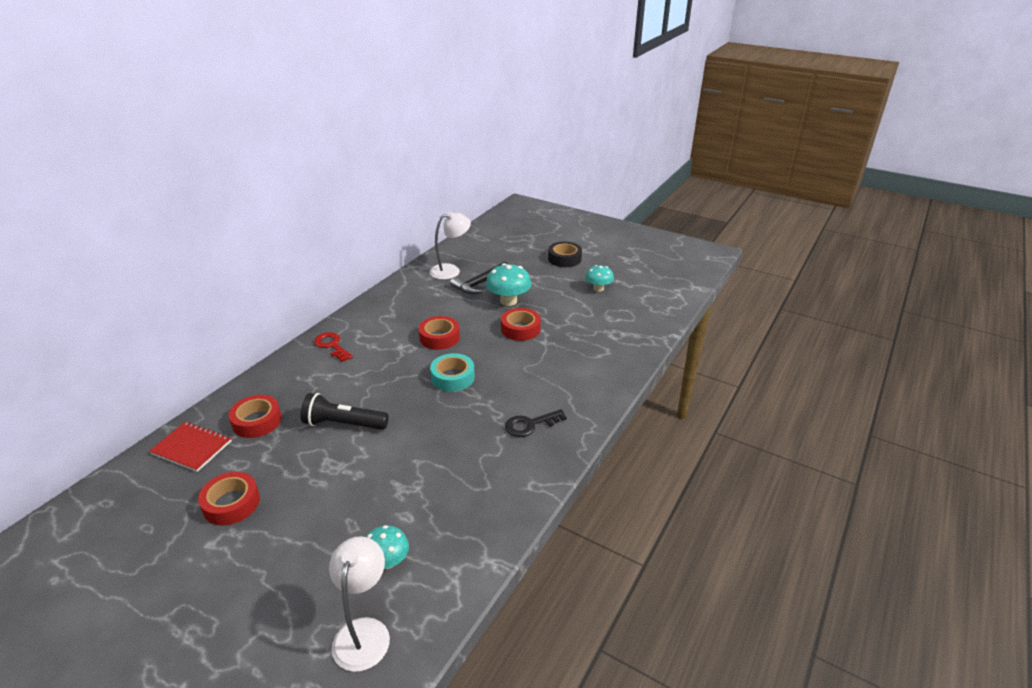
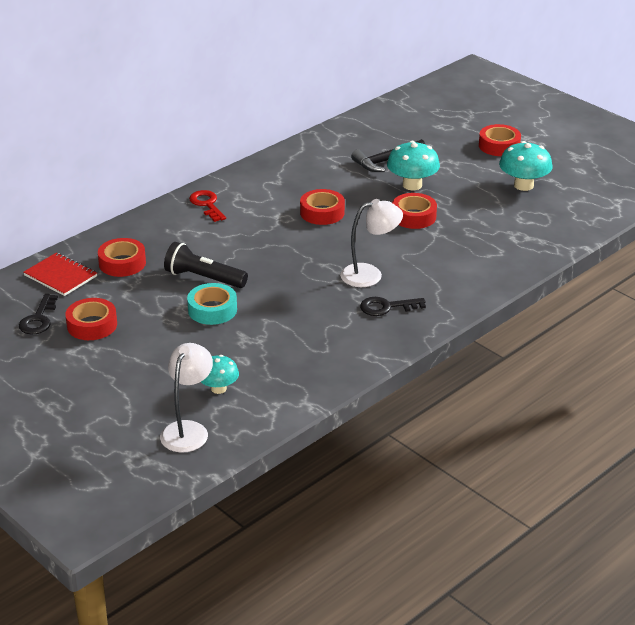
camera: 15 degrees right, 0 degrees up
(169, 507) = (39, 319): none -> black key
(451, 270) = (358, 142): white lamp -> white lamp (370, 274)
(453, 377) = (323, 253): turquoise tape -> turquoise tape (212, 310)
(564, 259) = (499, 146): black tape -> red tape
(598, 288) = (523, 185): turquoise mushroom -> turquoise mushroom, size x1.54

